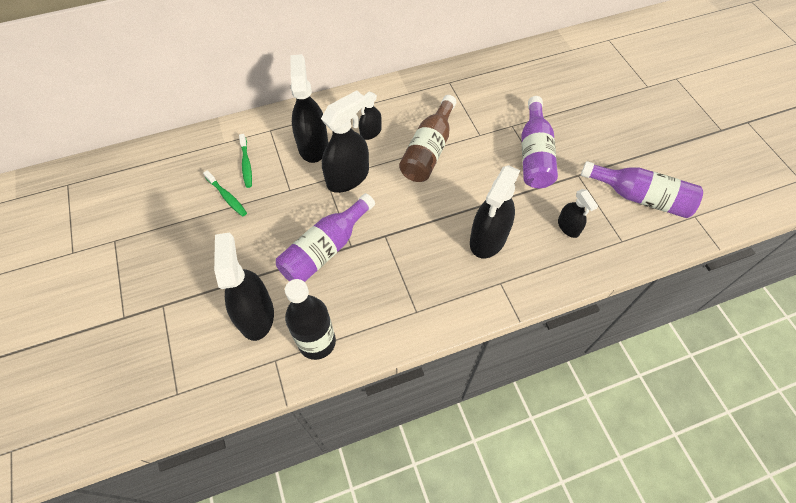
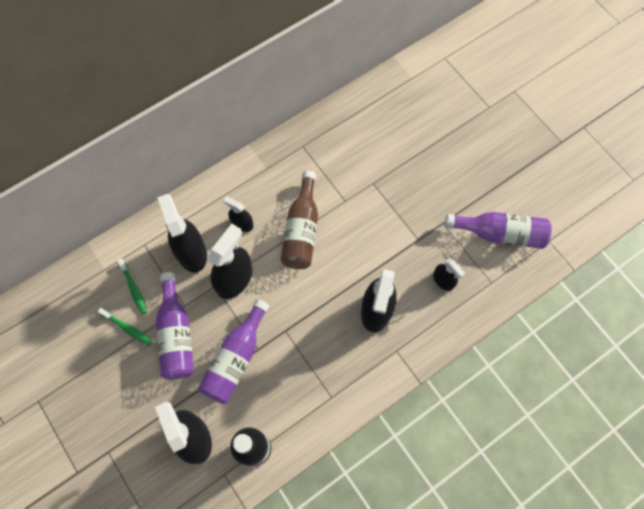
camera: 15 degrees left, 10 degrees up
(370, 132) = (242, 223): black spray bottle -> black spray bottle turned 90 degrees clockwise
(534, 155) = (399, 211): purple bottle -> purple bottle (176, 335)

